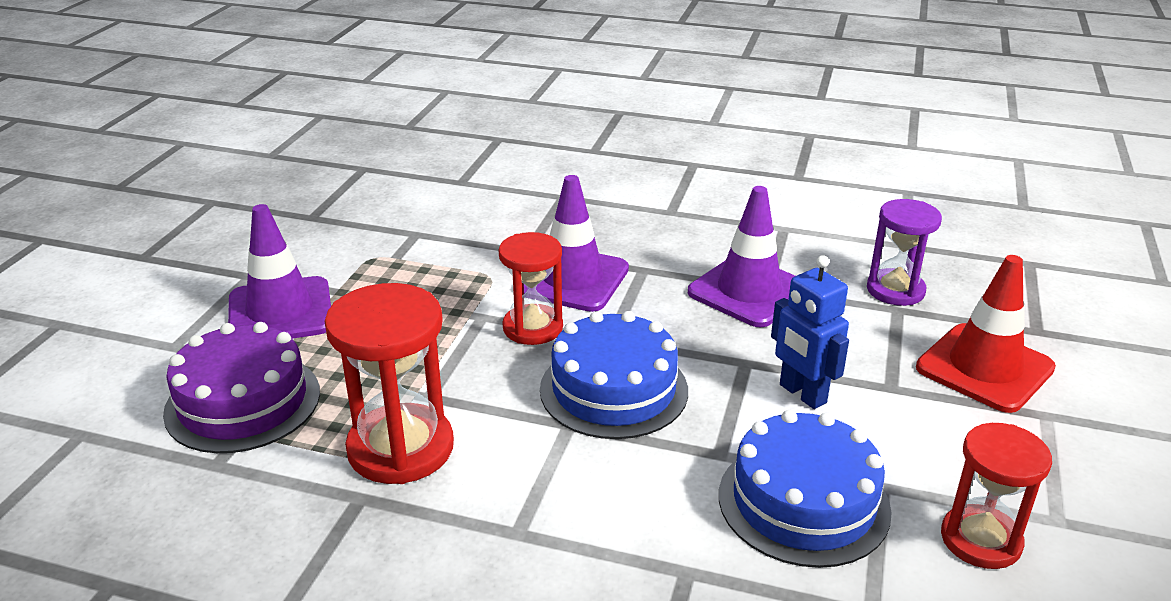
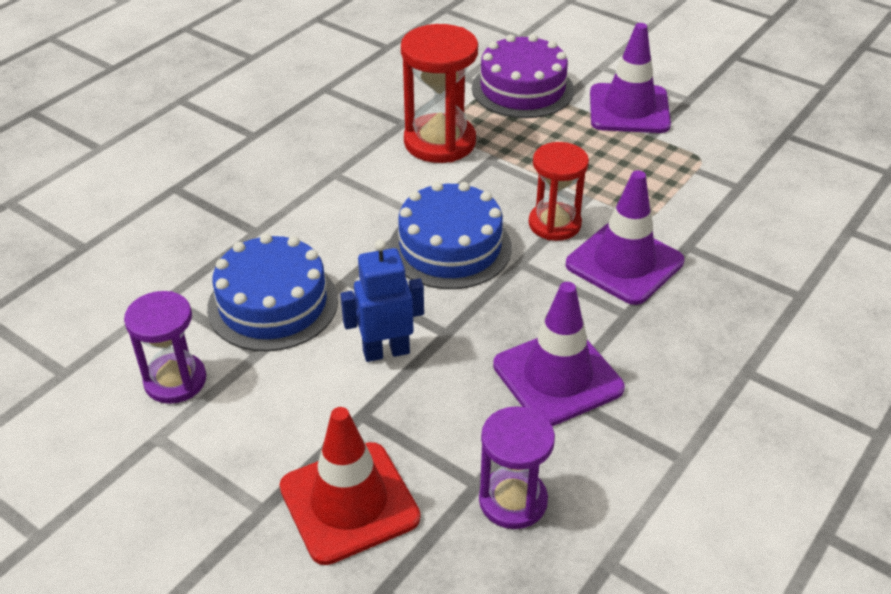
camera: 110 degrees right, 10 degrees up
(980, 540) = (175, 380): red hourglass -> purple hourglass

